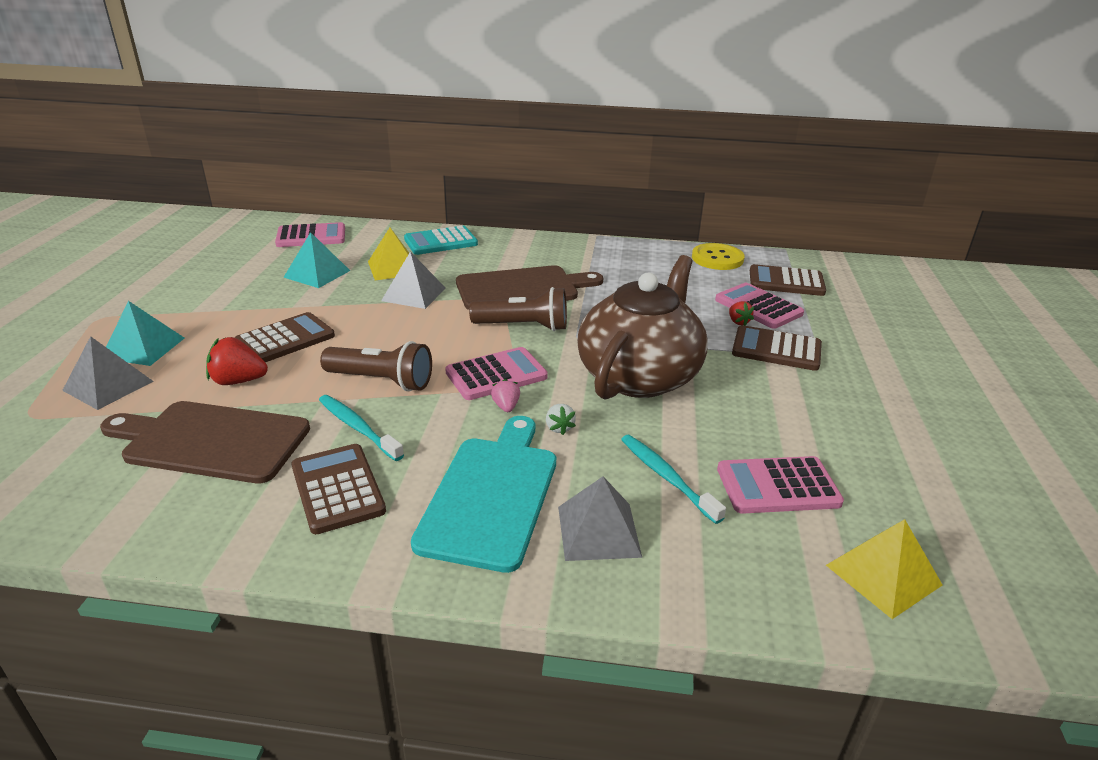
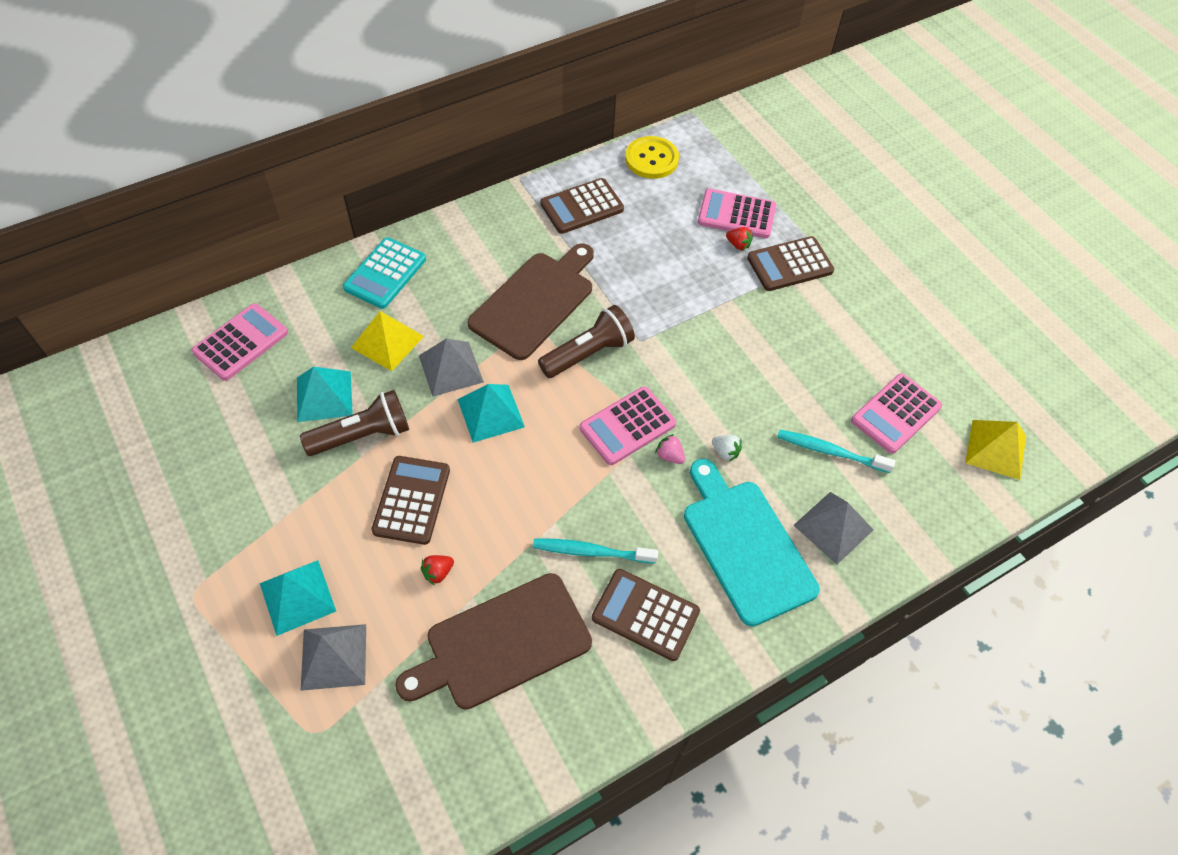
camera: 40 degrees left, 25 degrees up
(238, 381) = (438, 573): red strawberry -> red strawberry, size x0.58
(381, 381) = (551, 492): brown flashlight -> brown flashlight (362, 435)
(406, 324) = (490, 413): none -> turquoise pyramid
(496, 375) = (627, 426): pink calculator -> pink calculator turned 150 degrees counterclockwise
(639, 376) = (726, 358): brown teapot -> none
(786, 282) = (729, 165): brown calculator -> brown calculator (582, 207)

